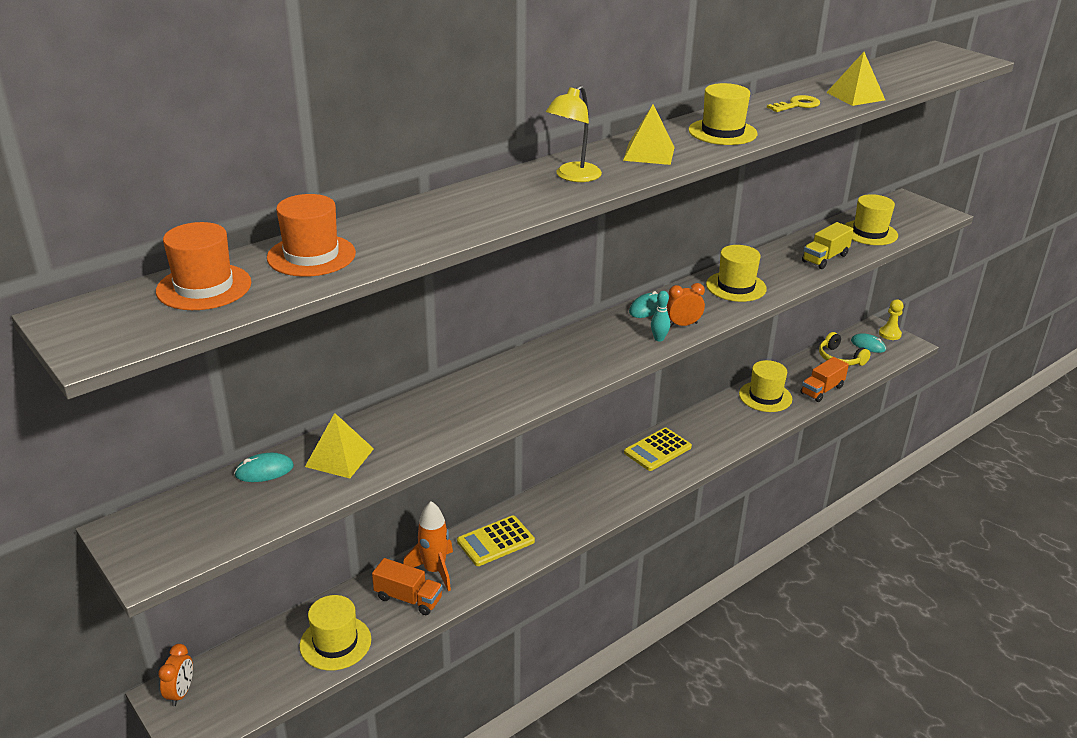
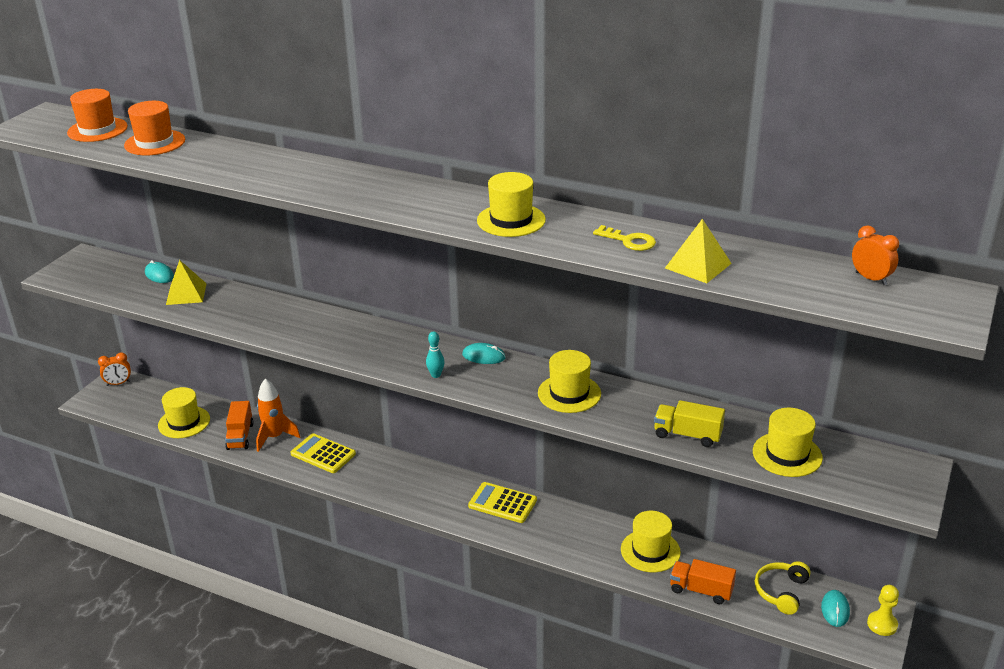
camera: 65 degrees right, 0 degrees up
(573, 176) = (349, 185): yellow lamp -> none
(649, 153) = (426, 201): yellow pyramid -> none
(683, 324) = (470, 381): orange clock -> orange clock (871, 279)

